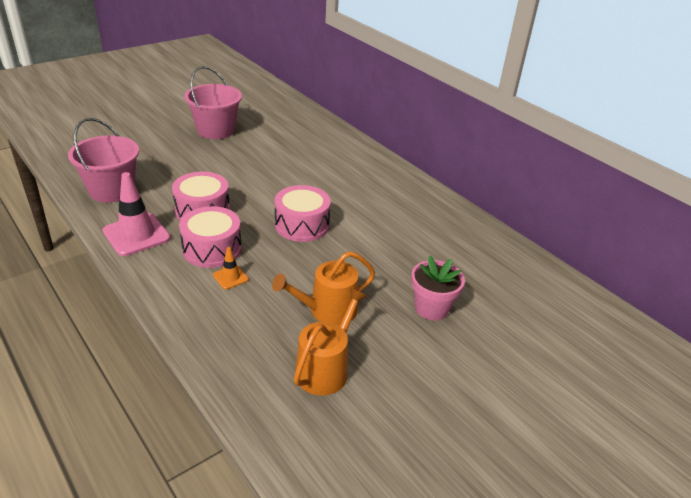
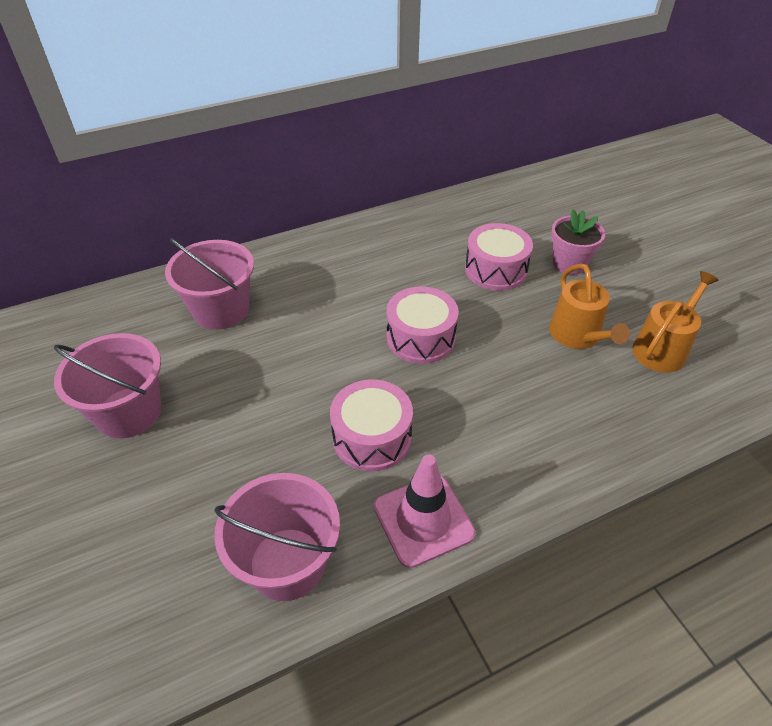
camera: 75 degrees left, 10 degrees up
(212, 249) = (464, 430): pink drum -> pink drum (495, 270)
(230, 277) = (523, 413): orange traffic cone -> none
(307, 145) = (221, 310): none -> pink bucket
(325, 369) = (662, 349): orange watering can -> orange watering can turned 90 degrees clockwise

